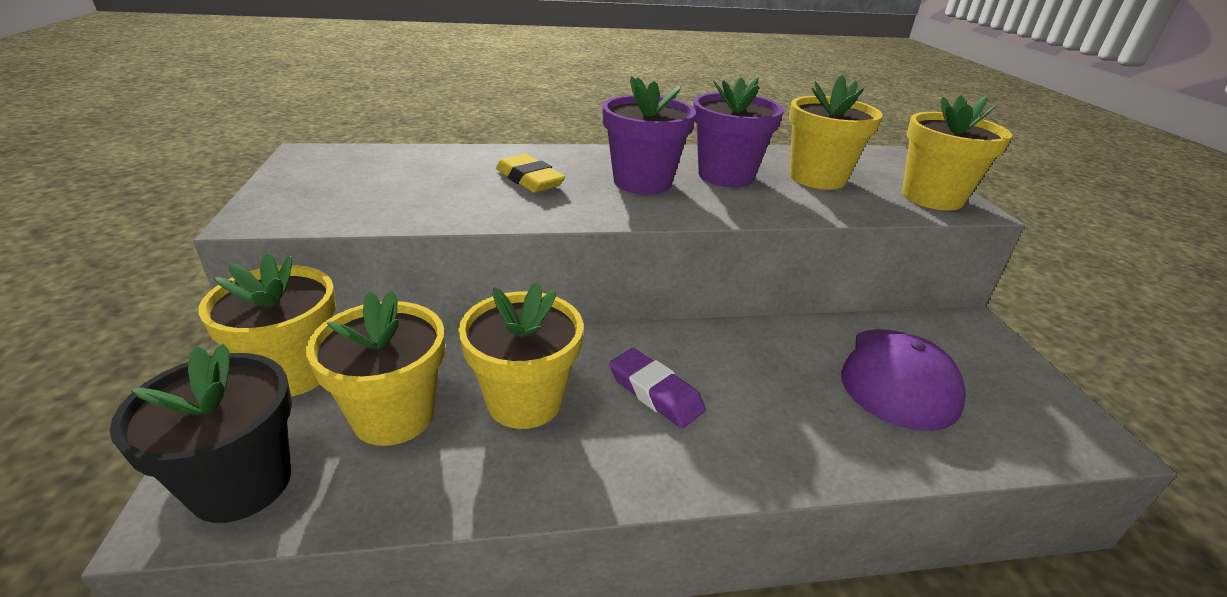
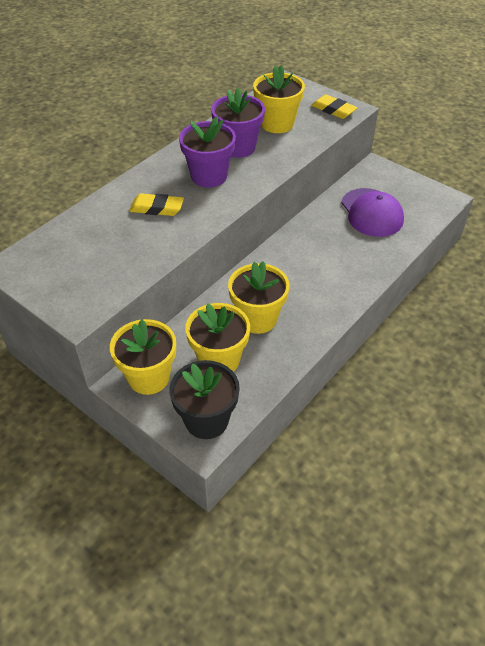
camera: 40 degrees left, 15 degrees up
(655, 392) = (298, 280): purple eraser -> none
(932, 198) = (333, 110): yellow flower pot -> yellow eraser

